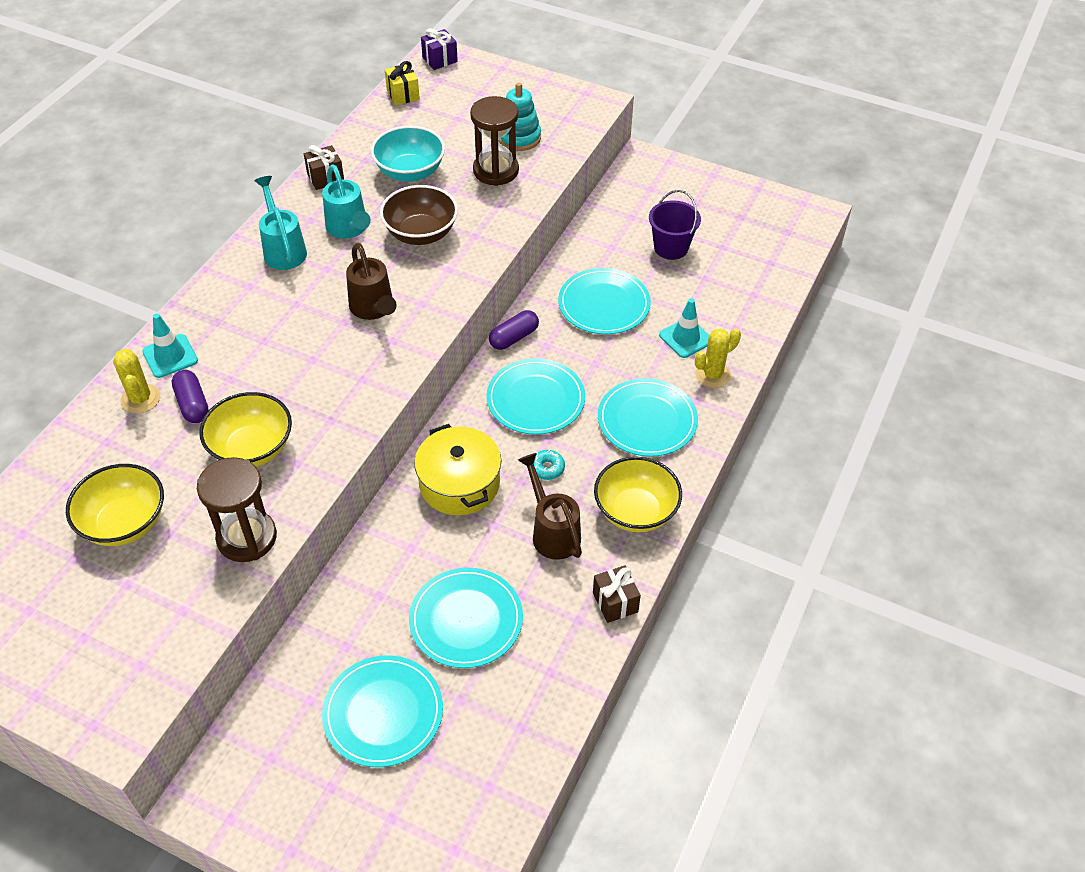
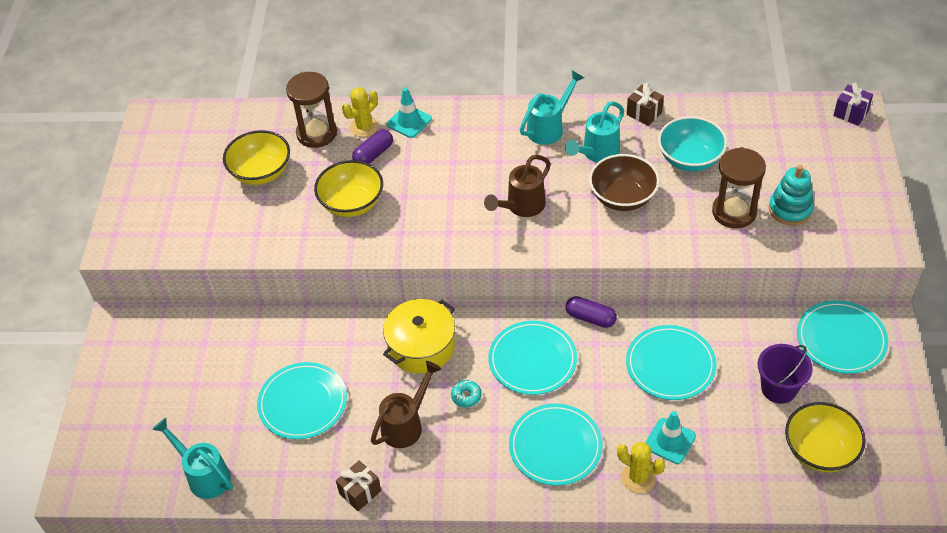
camera: 70 degrees right, 0 degrees up
(247, 538) = (277, 237): brown hourglass -> brown hourglass (317, 133)
(383, 713) = (210, 387): turquoise plate -> turquoise plate (841, 339)
(403, 95) = (783, 112): yellow gift -> none
(509, 756) = (204, 475): none -> turquoise watering can
(635, 511) = (454, 474): yellow bowl -> yellow bowl (819, 451)

